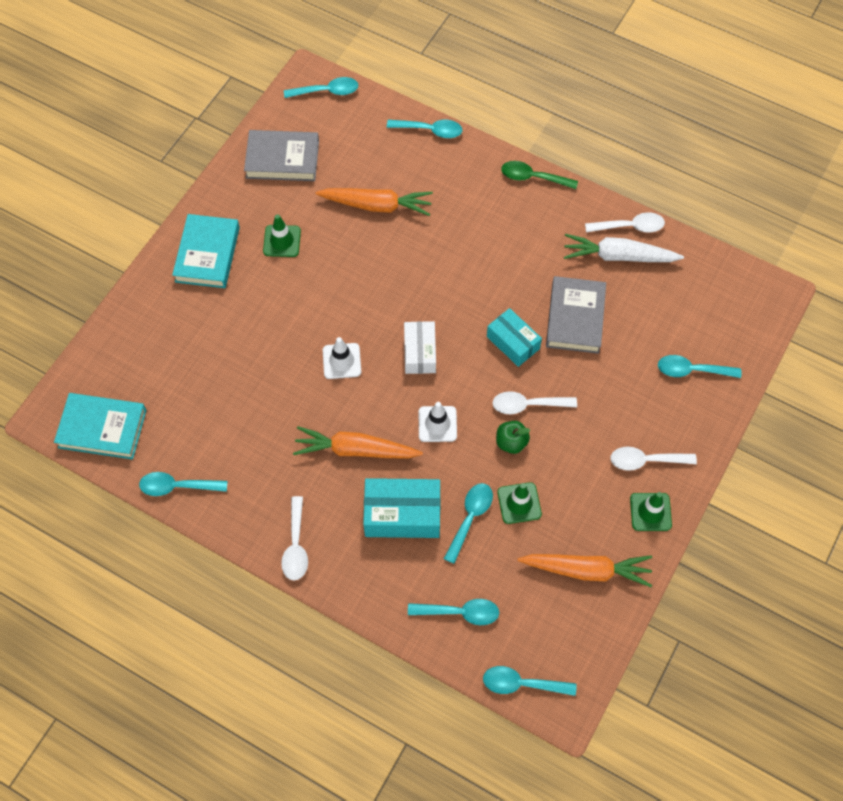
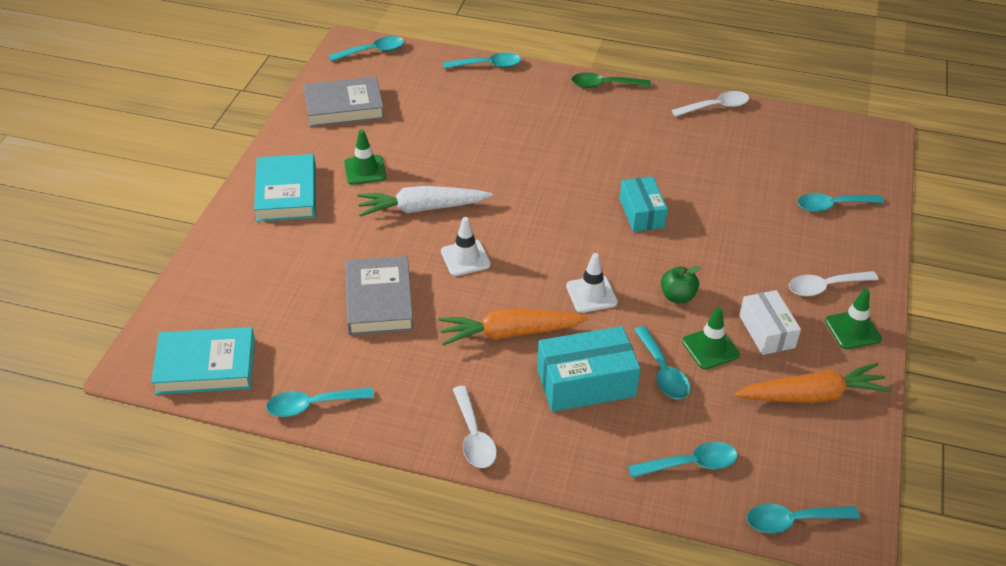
camera: 15 degrees left, 20 degrees down
(377, 205) = (456, 128): orange carrot -> none
(420, 353) = (547, 237): white box -> white box (767, 331)
(470, 518) = (663, 372): turquoise spoon -> turquoise spoon turned 150 degrees clockwise
(513, 342) = (641, 213): turquoise box -> turquoise box turned 45 degrees clockwise
(527, 405) = (680, 261): white spoon -> none
(575, 318) = (696, 183): grey book -> grey book (379, 300)
(618, 256) = (715, 130): white carrot -> white carrot (421, 208)

